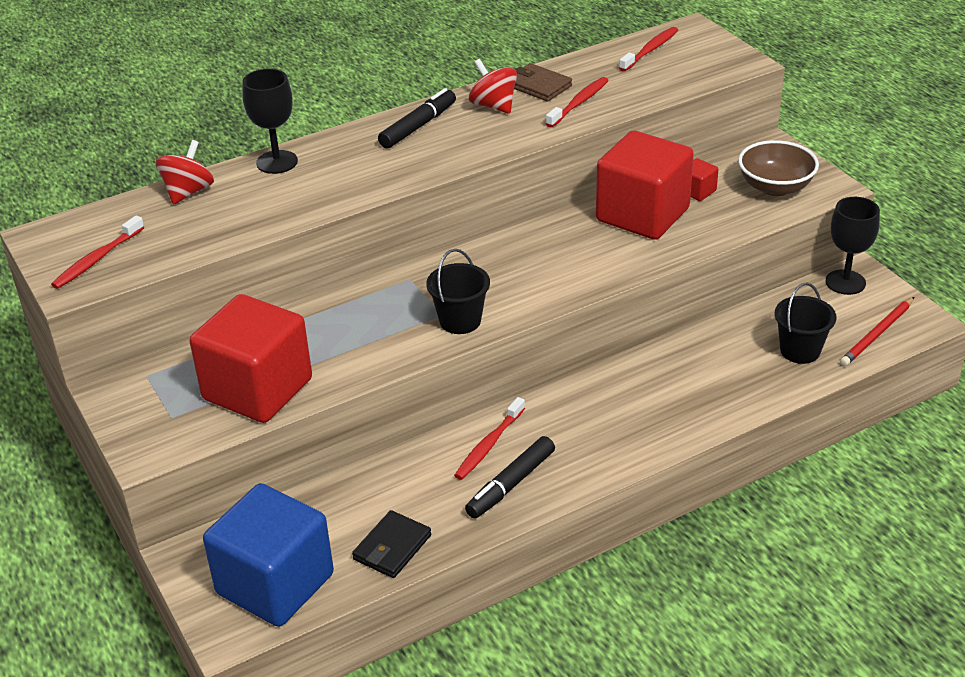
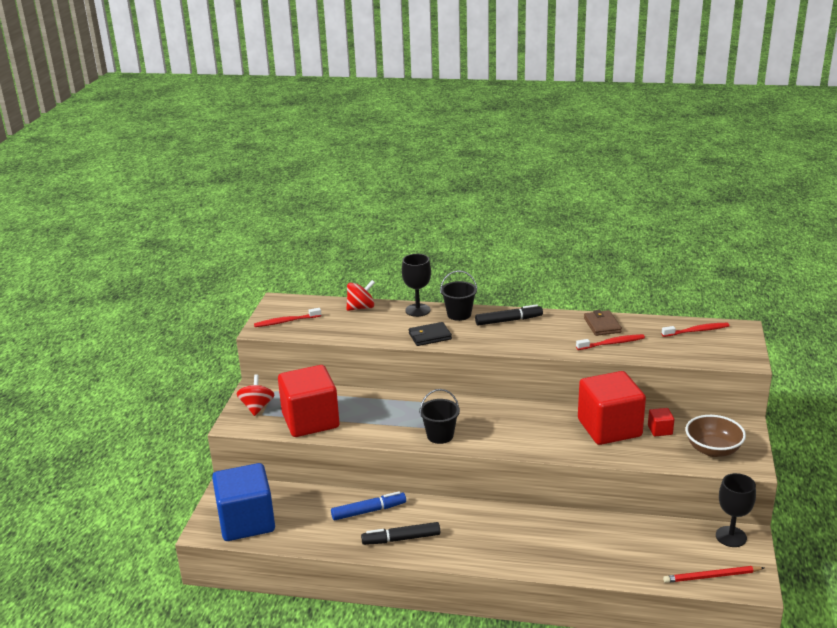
camera: 40 degrees right, 10 degrees down
(392, 547) = (312, 536): black wallet -> black wallet (430, 336)
(426, 474) = (368, 511): none -> blue marker
(489, 445) = (414, 514): red toothbrush -> none
(493, 106) = (562, 326): red spinning top -> red spinning top (257, 407)
(800, 350) = (648, 559): black bucket -> black bucket (459, 314)

